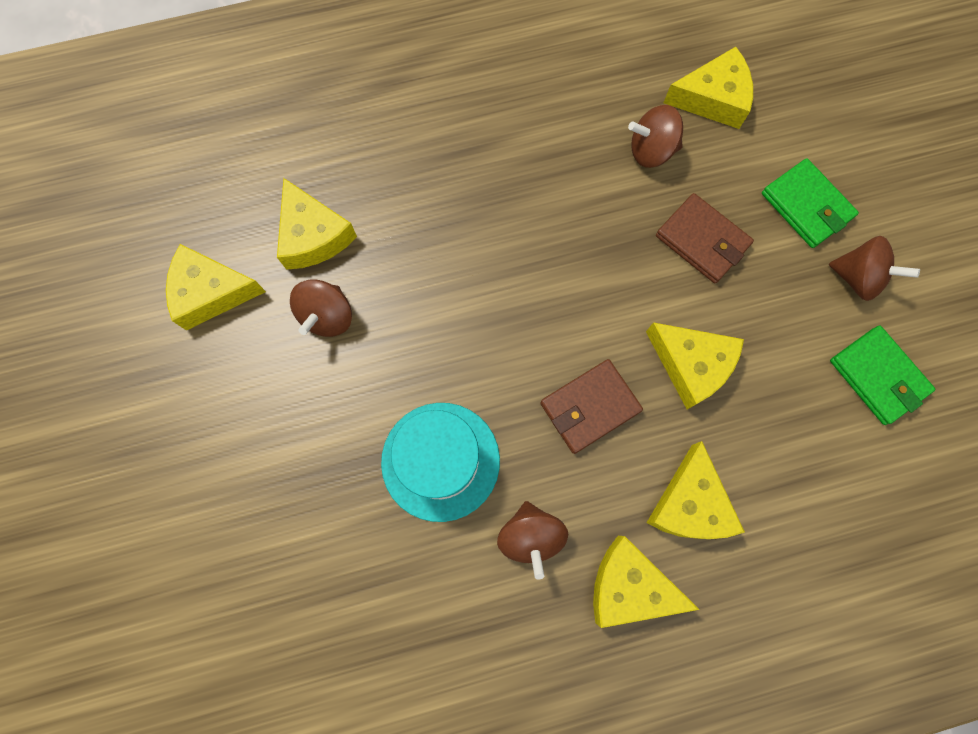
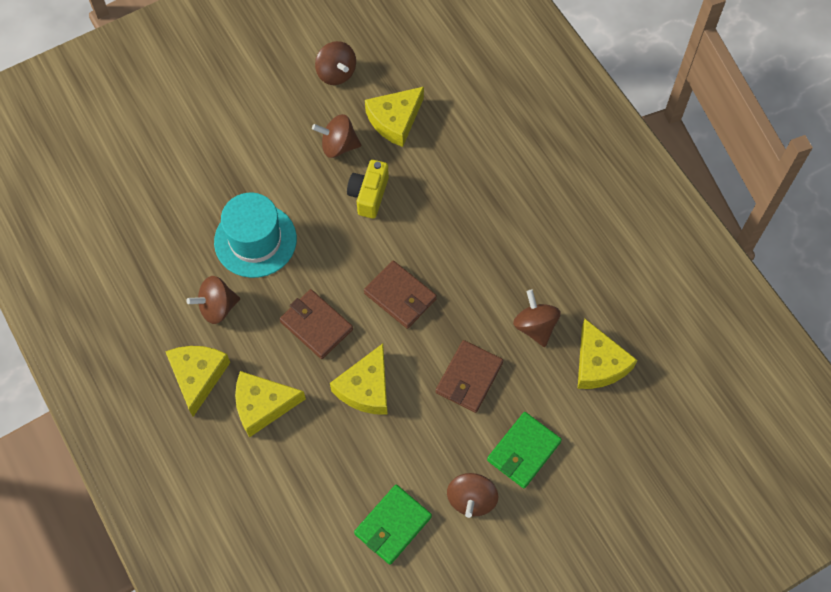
camera: 75 degrees right, 10 degrees down
(211, 292) = (336, 73): yellow cheese -> brown spinning top
(416, 295) = (369, 195): none -> yellow camera
(573, 292) = (400, 296): none -> brown wallet

